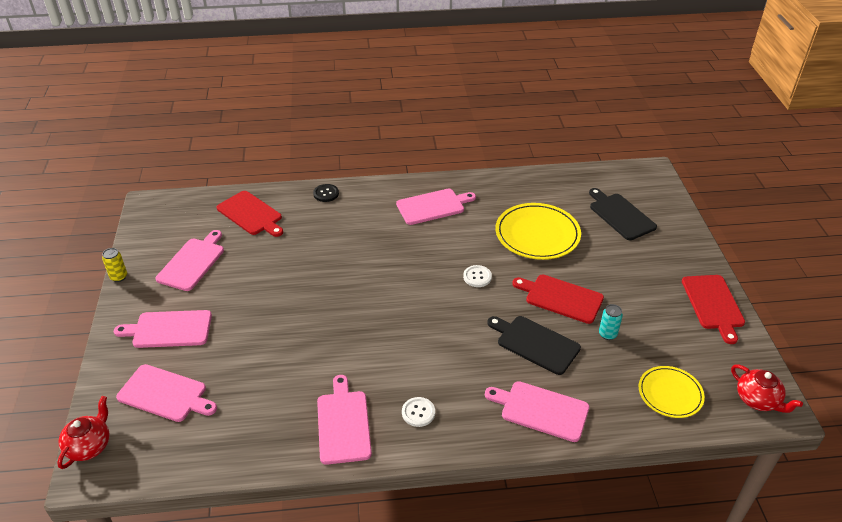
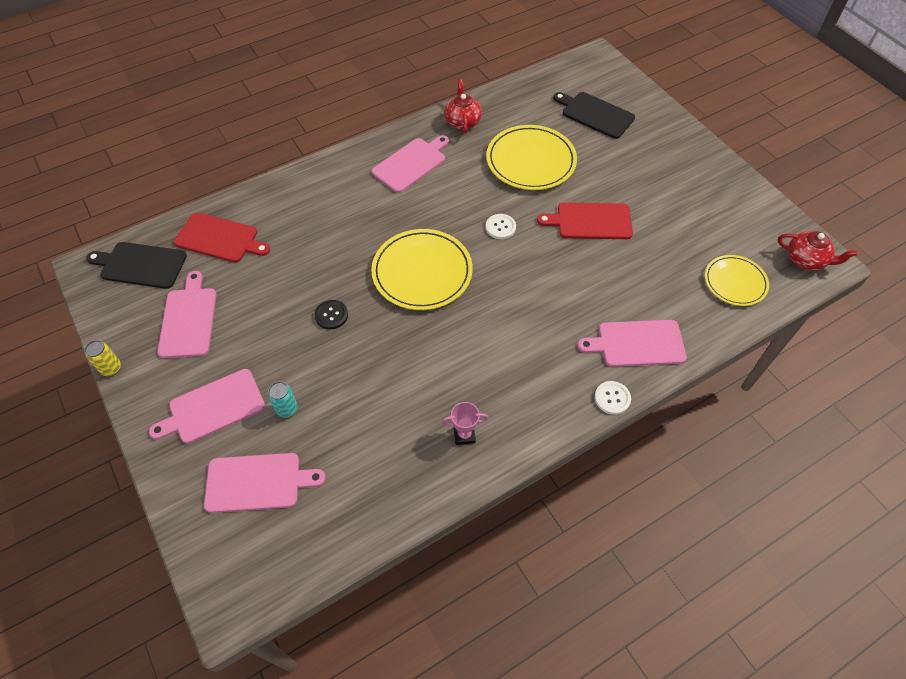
camera: 25 degrees left, 15 degrees up
(89, 446) = (211, 576): red teapot -> red teapot (462, 121)
(326, 194) = (289, 186): black button -> black button (331, 315)
(343, 423) = (464, 435): pink cutting board -> pink trophy
(389, 289) = (422, 272): none -> yellow plate
(418, 412) = (528, 393): white button -> white button (612, 398)
(535, 343) = (594, 278): black cutting board -> black cutting board (140, 265)
(607, 334) = (651, 243): turquoise can -> turquoise can (287, 409)
(713, 304) = (723, 179): red cutting board -> none

